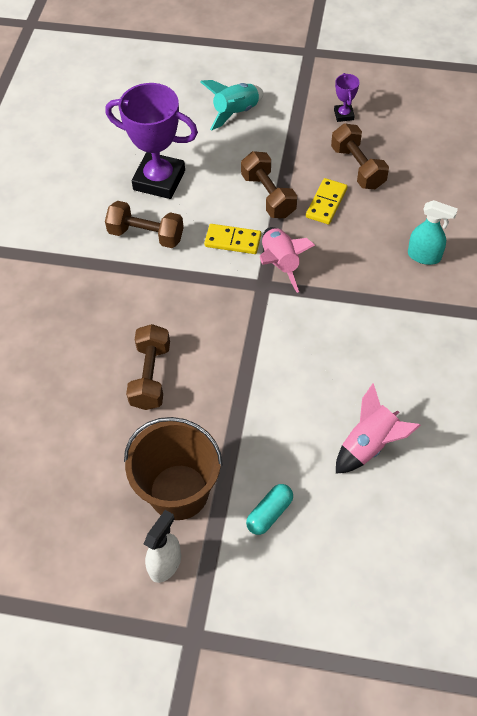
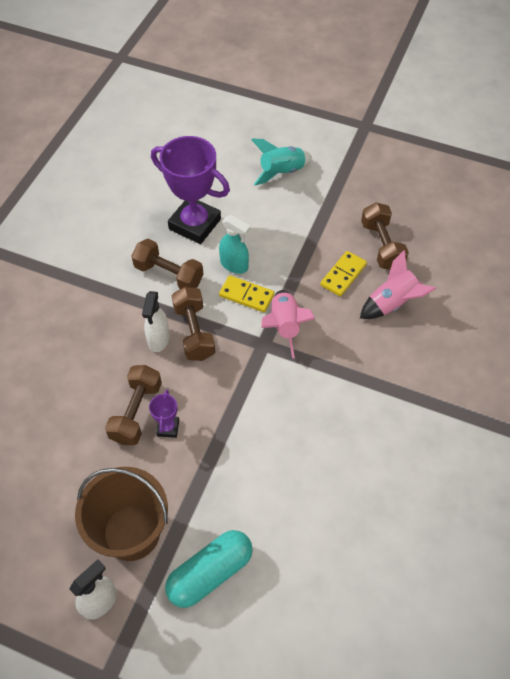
camera: 10 degrees right, 0 degrees up
(153, 301) = (158, 339): none -> white spray bottle
(268, 195) = (291, 258): brown dumbbell -> brown dumbbell (194, 332)
(269, 513) = (210, 573): turquoise capsule -> turquoise capsule, size x1.66
(343, 115) = (381, 192): purple trophy -> purple trophy (168, 428)
(369, 445) = (323, 524): pink rocket -> pink rocket (392, 303)
(424, 256) = (423, 345): turquoise spray bottle -> turquoise spray bottle (234, 265)

